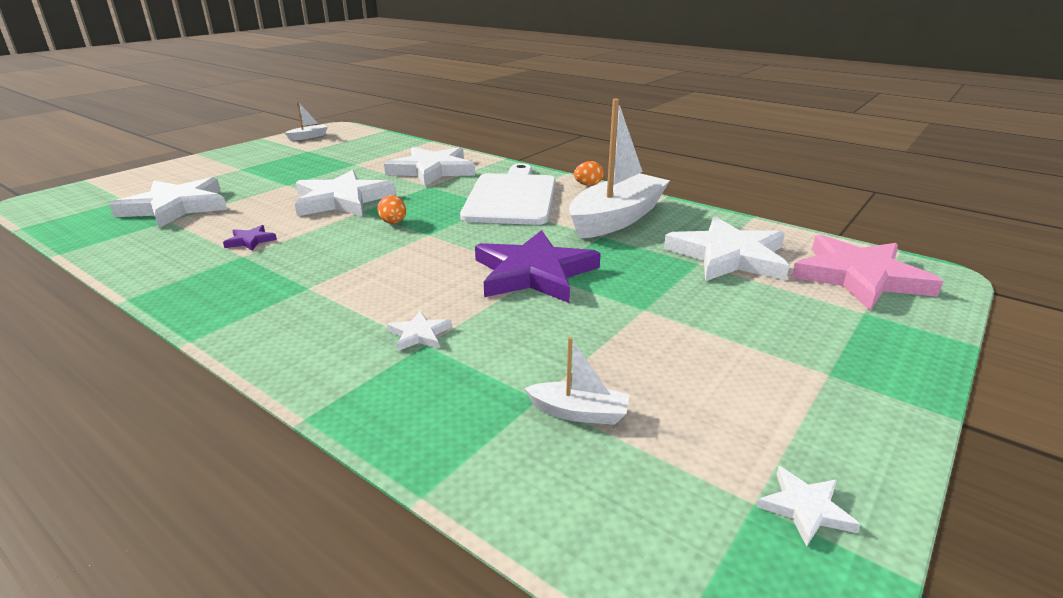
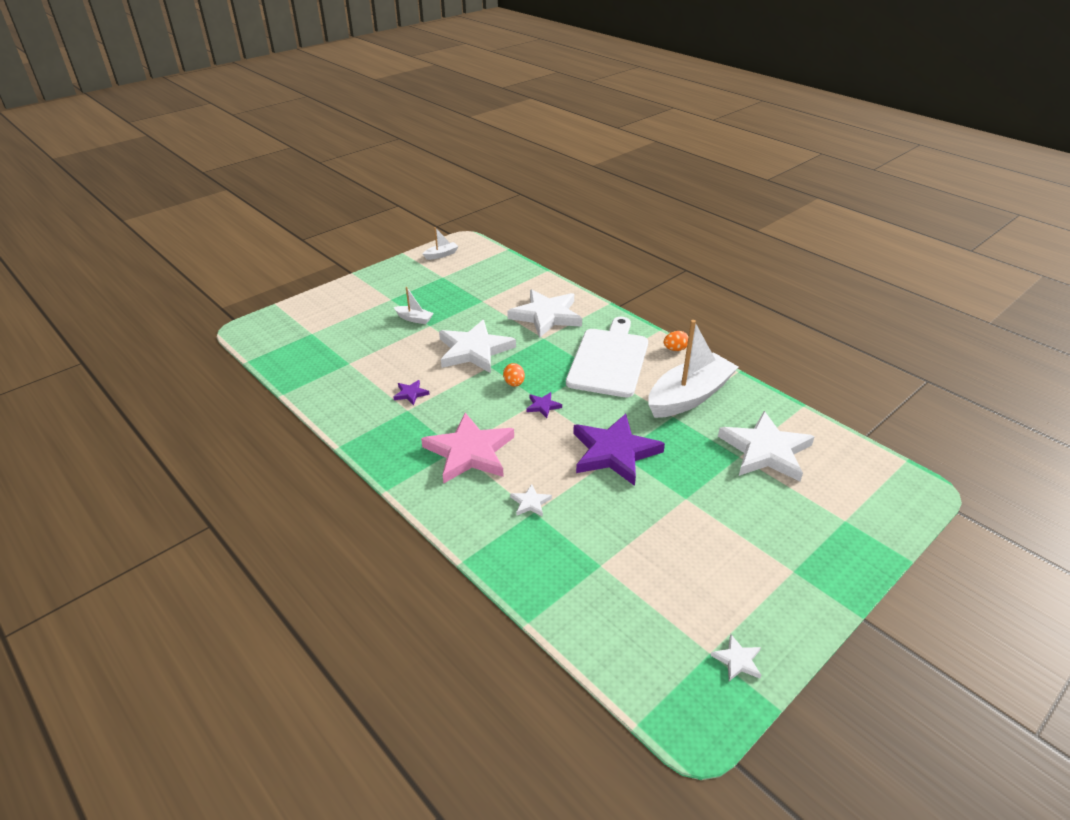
camera: 10 degrees right, 10 degrees up
(176, 207) = (351, 347): white star -> none
(432, 239) = (543, 406): none -> purple star
(579, 412) = (624, 579): white boat -> white boat (414, 319)
(859, 277) = (858, 485): pink star -> pink star (469, 452)

